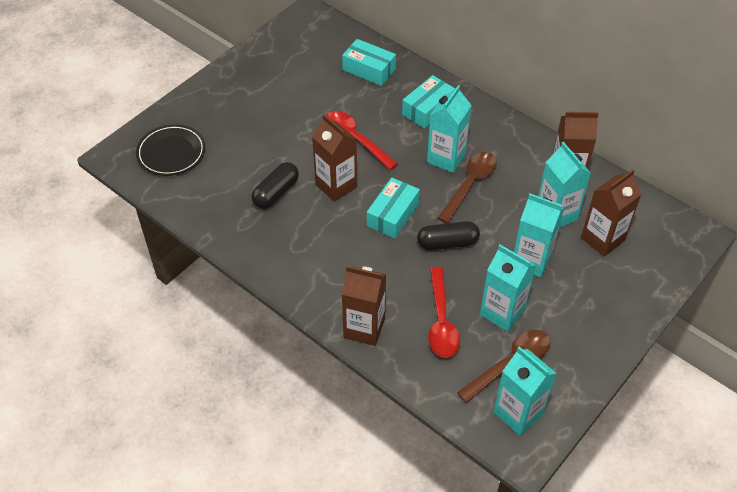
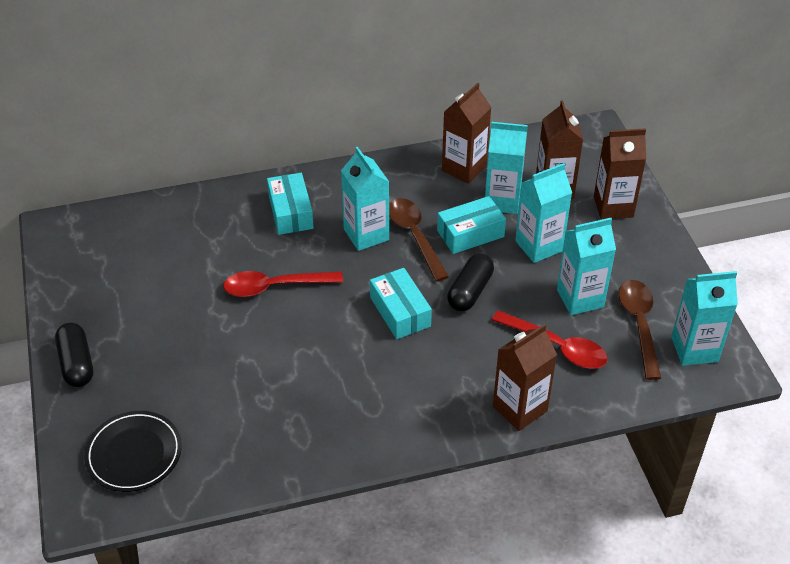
camera: 55 degrees left, 5 degrees down
(276, 193) = (284, 389): black capsule -> black capsule (77, 363)
(336, 186) = (322, 335): brown carton -> brown carton (613, 207)
(369, 69) = (191, 225): turquoise box -> turquoise box (470, 233)

